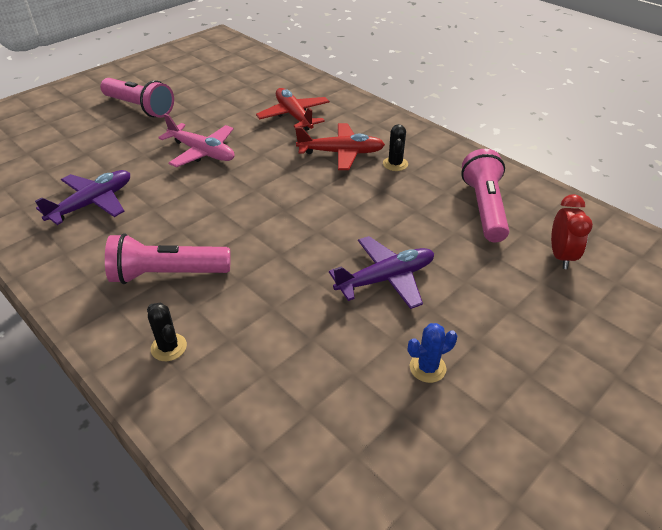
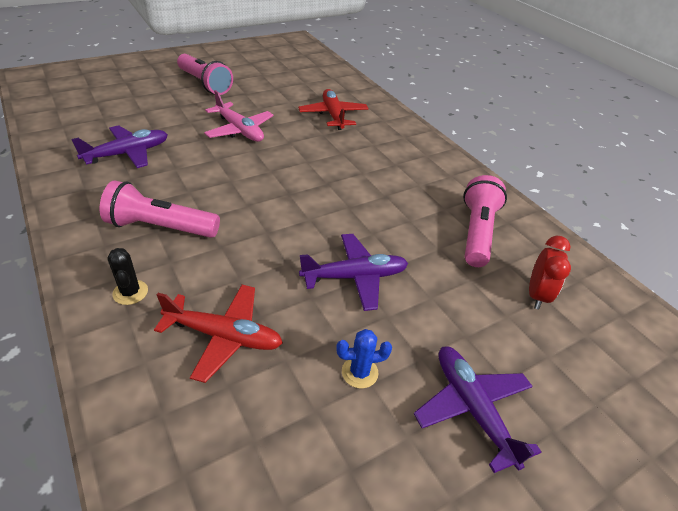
camera: 10 degrees right, 0 degrees up
(341, 153) = (361, 155): red plane -> red plane (224, 336)
(395, 164) = (407, 175): black cactus -> none
(541, 374) = (472, 408): none -> purple plane

